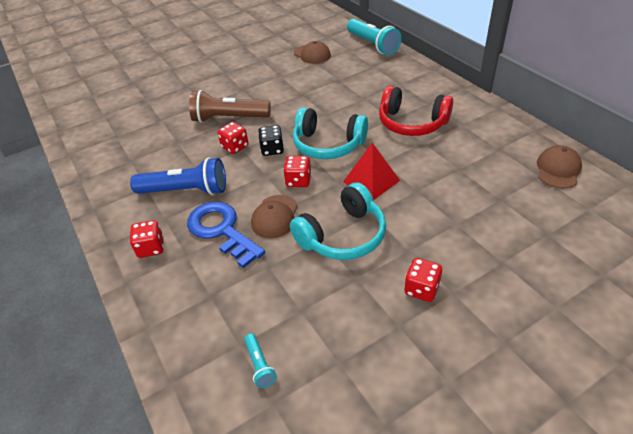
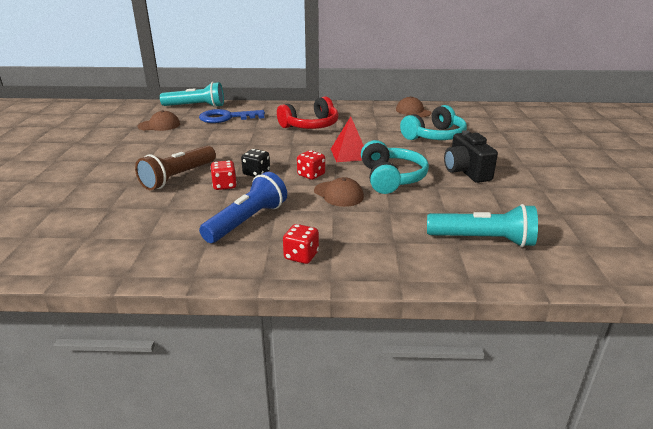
camera: 60 degrees left, 15 degrees down
(221, 230) = (324, 218): blue key -> blue key (227, 118)
(260, 365) = (483, 240): turquoise flashlight -> turquoise flashlight, size x2.19
(328, 145) = (287, 154): turquoise headphones -> turquoise headphones (435, 136)
(421, 289) = (466, 172): red dice -> black camera

